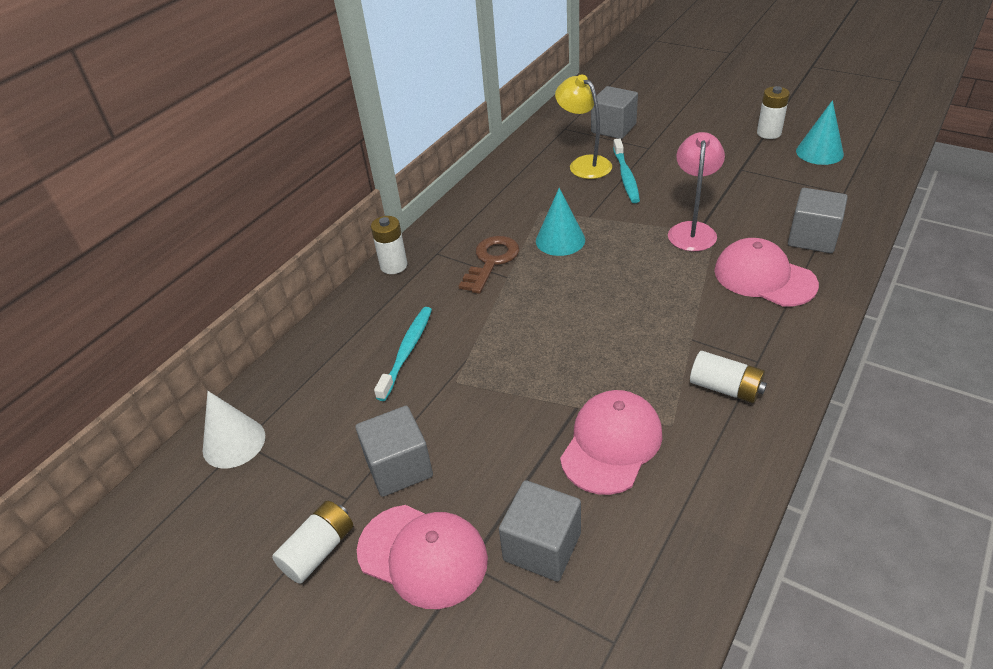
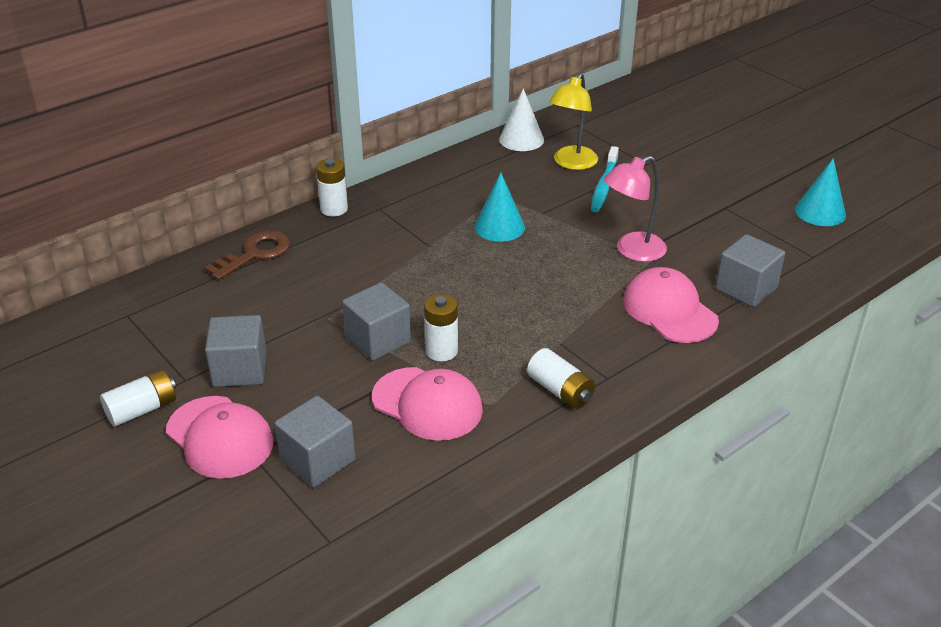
camera: 15 degrees right, 5 degrees down
(234, 442) = (120, 313): white cone -> white cone (521, 139)
(406, 352) = (301, 283): turquoise toothbrush -> none
(491, 261) = (423, 228): brown key -> brown key (254, 254)
(584, 164) = (571, 163): yellow lamp -> yellow lamp turned 135 degrees counterclockwise
(611, 444) = (427, 404): pink cap -> pink cap turned 75 degrees clockwise
(613, 128) = (625, 136): grey cube -> grey cube (378, 339)
(692, 230) = (632, 251): pink lamp -> pink lamp turned 150 degrees counterclockwise
(769, 133) = (782, 180): white battery -> white battery (441, 351)

